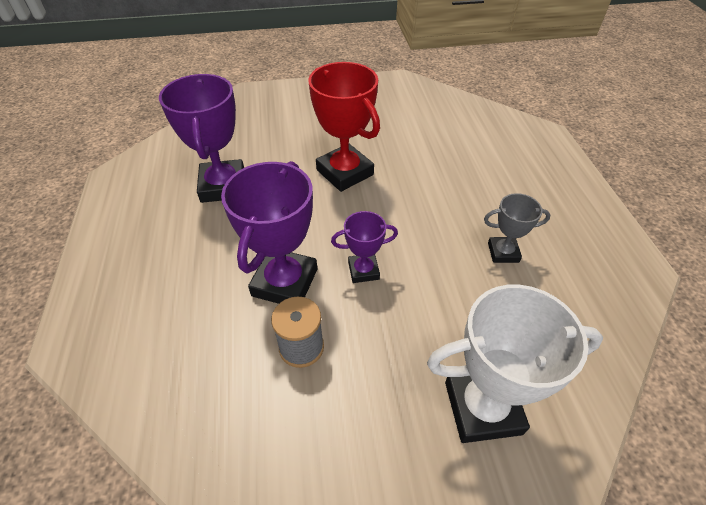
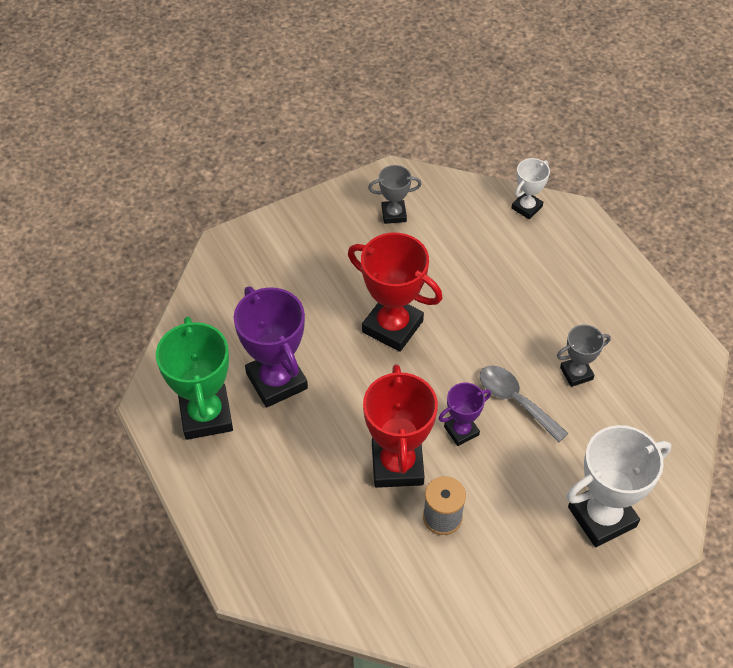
camera: 20 degrees left, 5 degrees up
(149, 195) = (206, 415): none -> green trophy
(285, 282) = (397, 465): purple trophy -> red trophy
(387, 102) = (394, 214): none -> grey trophy
(430, 259) = (515, 401): none -> grey spoon
(502, 120) = (526, 207): none -> white trophy

